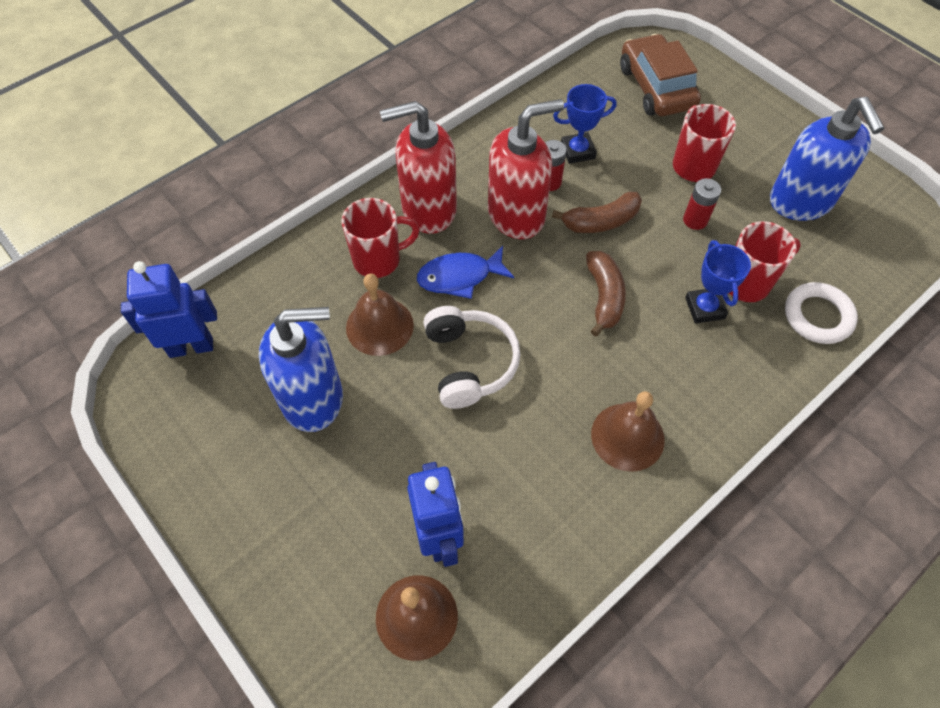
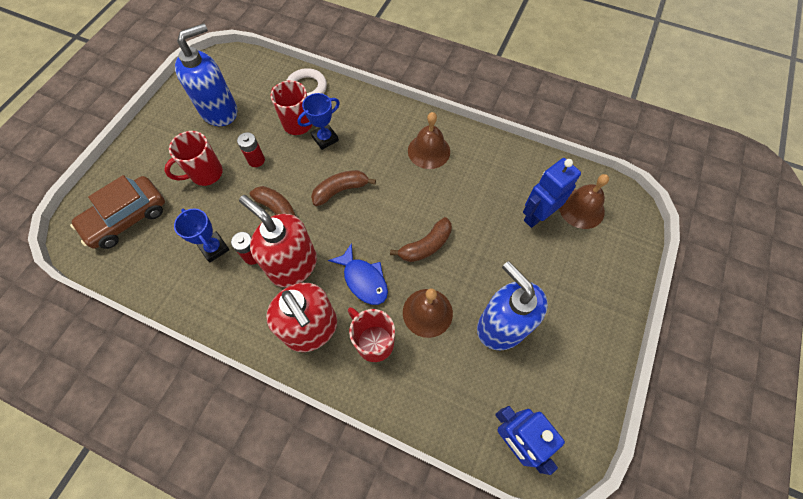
camera: 115 degrees left, 5 degrees up
(469, 363) = (426, 245): white headphones -> brown banana

